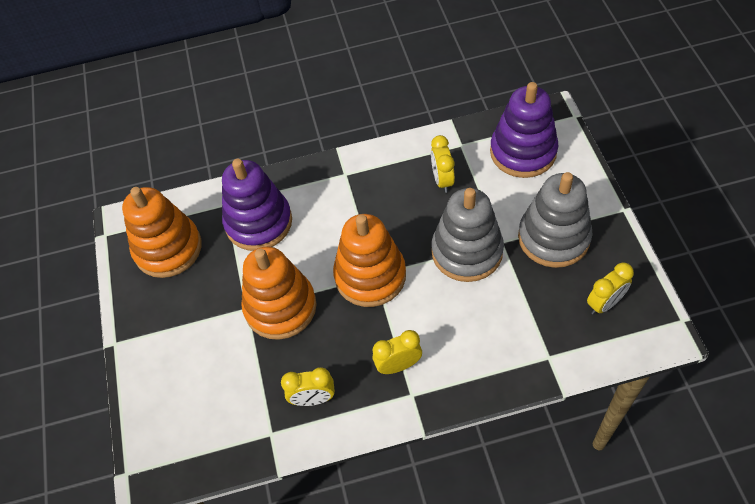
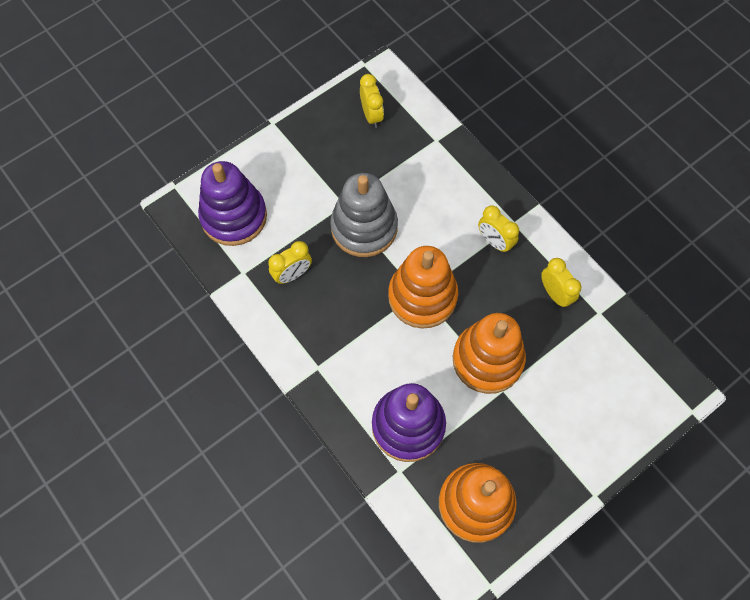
camera: 120 degrees left, 10 degrees up
(553, 237) = (322, 166): grey stacking toy -> none
(604, 303) = (371, 115): yellow clock -> yellow clock turned 45 degrees clockwise

